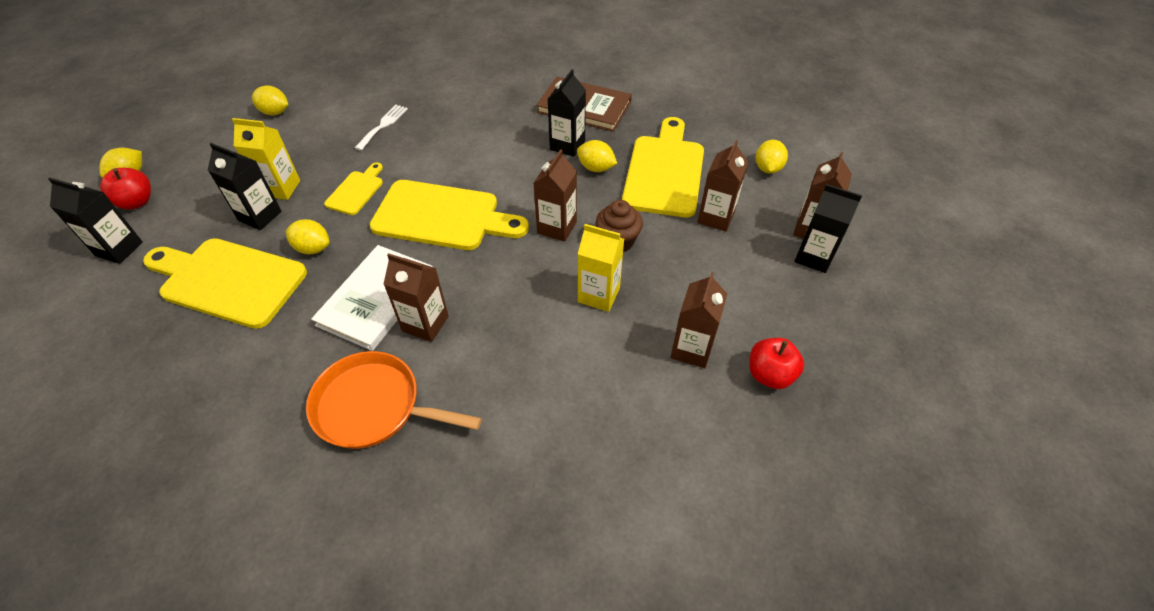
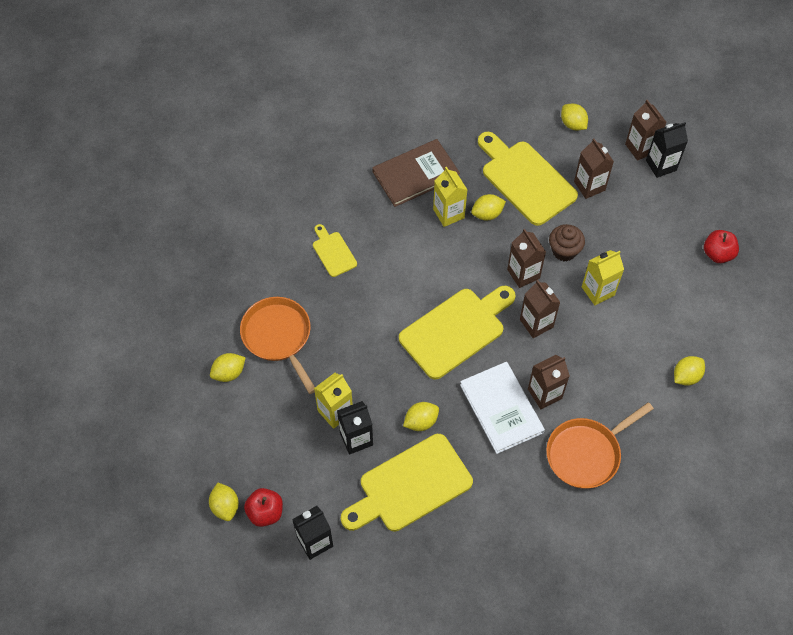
camera: 50 degrees left, 10 degrees up
(335, 119) = (278, 337): none -> orange pan
(356, 191) = (382, 366): yellow cutting board -> yellow cutting board (333, 252)
(383, 125) = (317, 310): white fork -> none
(567, 145) = (448, 213): black carton -> yellow carton
(568, 446) = (686, 376): none -> yellow lemon
(691, 349) = (673, 276): brown carton -> brown carton (536, 323)

